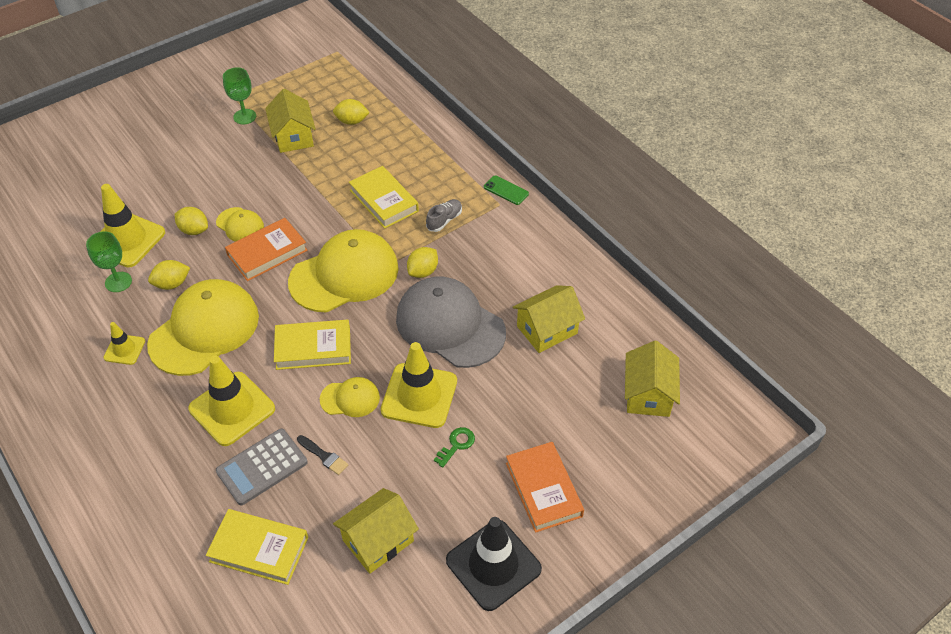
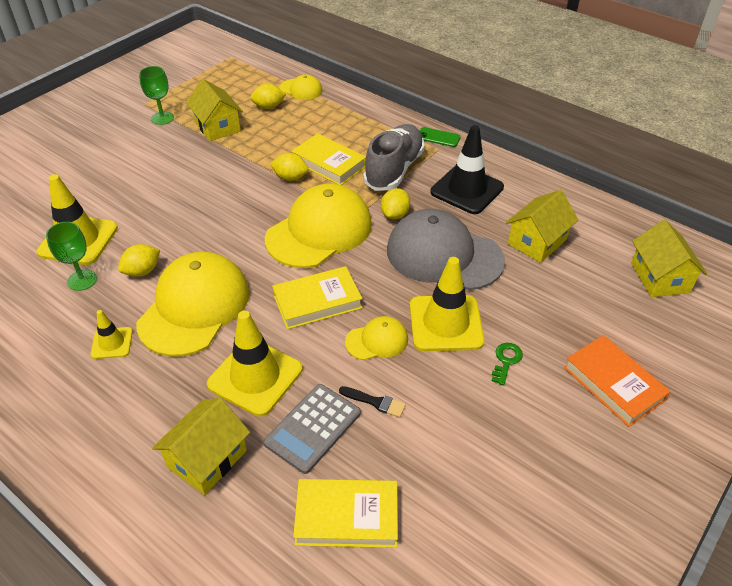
camera: 15 degrees left, 5 degrees down
(194, 230) = (148, 219): yellow lemon -> yellow lemon (290, 177)
(240, 225) = (194, 207): yellow cap -> yellow cap (301, 89)
(267, 253) = (232, 226): orange book -> none
(378, 540) = (473, 474): yellow house -> yellow house (207, 459)
(444, 220) = (394, 170): grey shoe -> grey shoe, size x2.14
(493, 564) = (605, 469): black traffic cone -> black traffic cone (467, 190)

